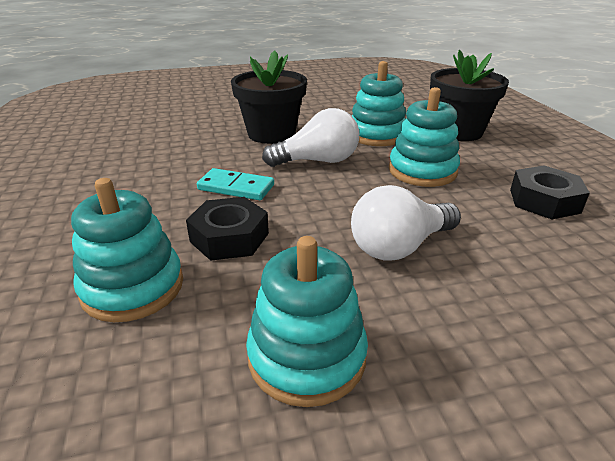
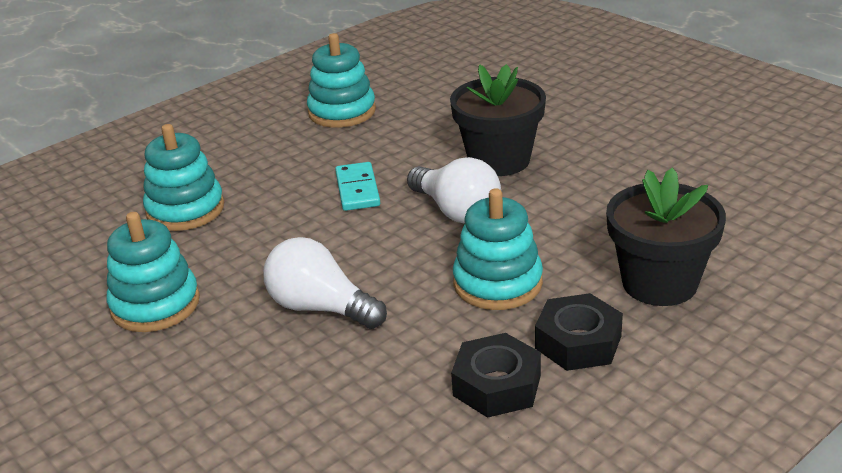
camera: 65 degrees right, 0 degrees up
(229, 237) = (273, 220): black nut -> black nut (578, 342)
(376, 135) = (574, 225): turquoise stacking toy -> turquoise stacking toy (342, 112)

